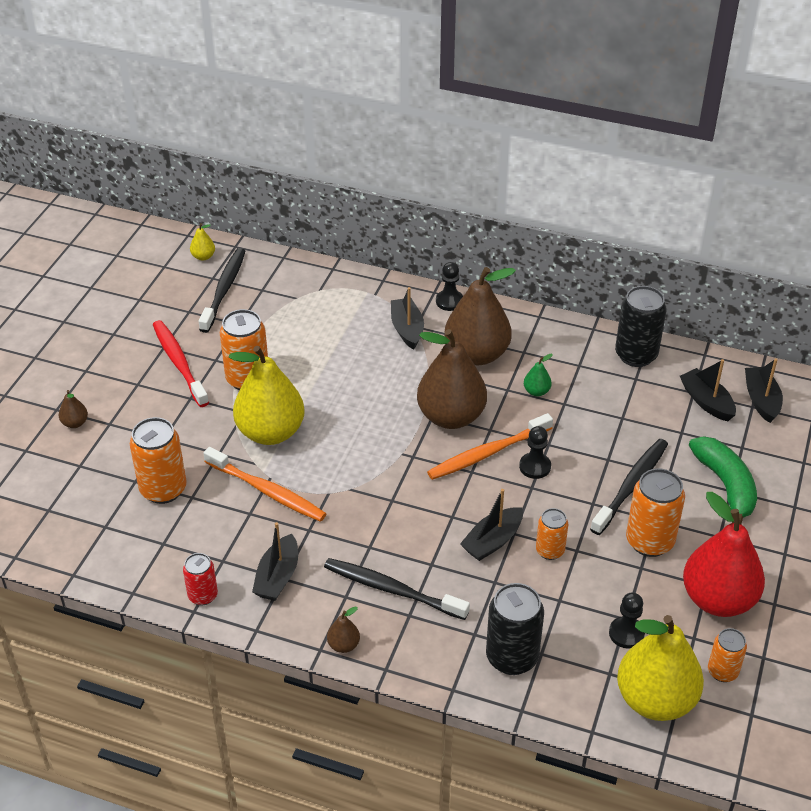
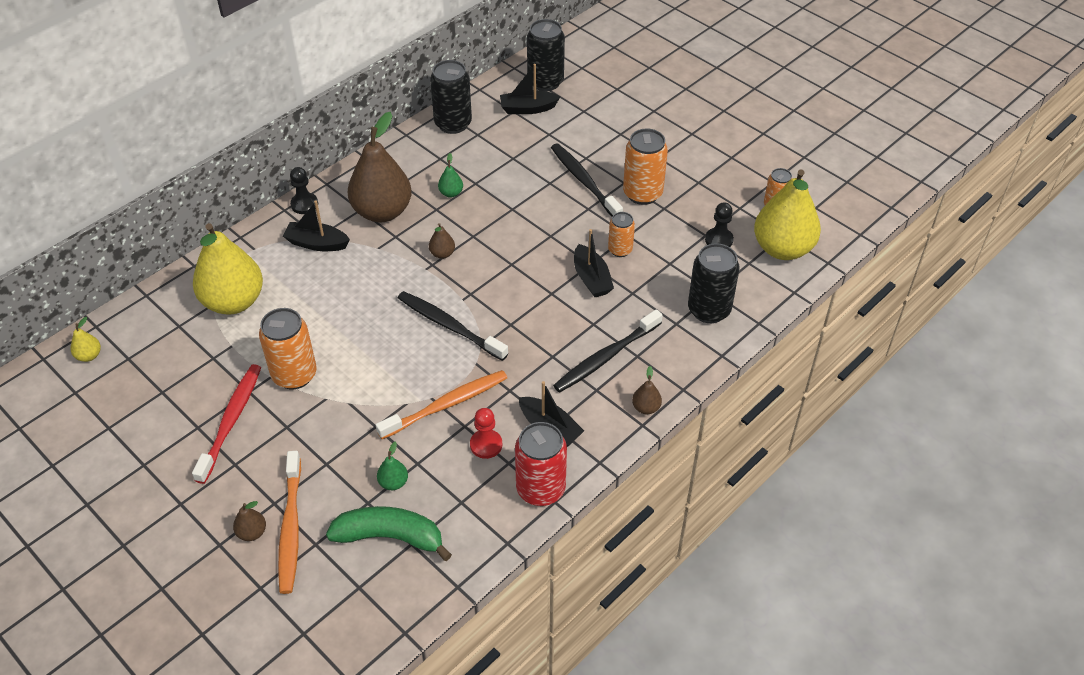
camera: 65 degrees left, 5 degrees up
(163, 489) = (393, 482): orange can -> green pear
(179, 363) = (231, 421): red toothbrush -> red toothbrush turned 105 degrees clockwise
(203, 595) = (540, 489): red can -> red can, size x1.69
(224, 289) = (153, 354): black toothbrush -> black toothbrush (449, 326)
(235, 537) = (486, 445): none -> red pawn
(270, 432) = (376, 379): yellow pear -> yellow pear (233, 302)
(451, 417) = (442, 254): brown pear -> brown pear, size x0.41
(487, 453) = (498, 247): orange toothbrush -> orange toothbrush (291, 528)
(535, 467) = (530, 225): black pawn -> none
(718, 599) = (713, 182): red pear -> none
(725, 485) = (614, 134): green banana -> green banana (390, 537)
(761, 400) = (545, 82): black boat -> black can

